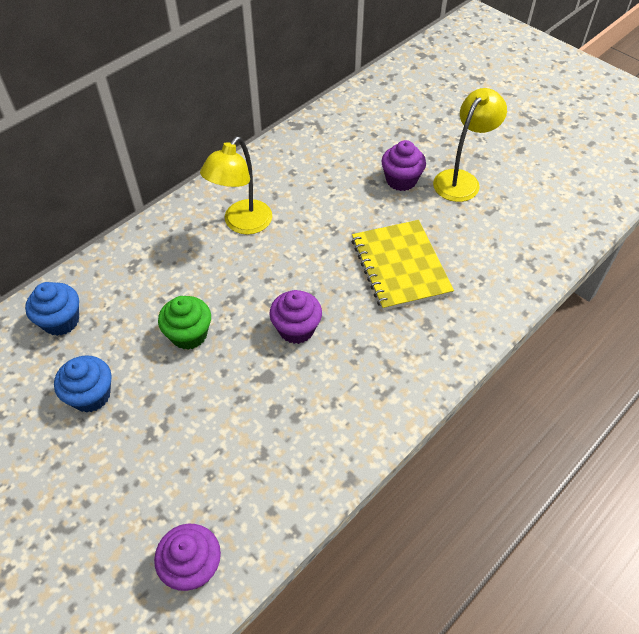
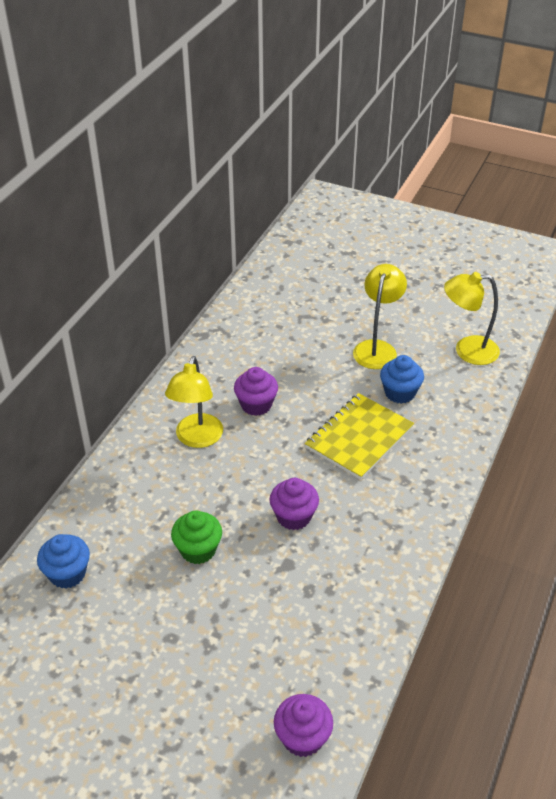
camera: 20 degrees left, 10 degrees down
(91, 395) = (134, 629): blue cupcake -> blue cupcake (400, 393)
(400, 266) = (359, 437): yellow notebook -> yellow notebook turned 75 degrees clockwise
(401, 180) = (324, 362): purple cupcake -> purple cupcake (256, 405)
(556, 205) = (467, 350): none -> yellow lamp

